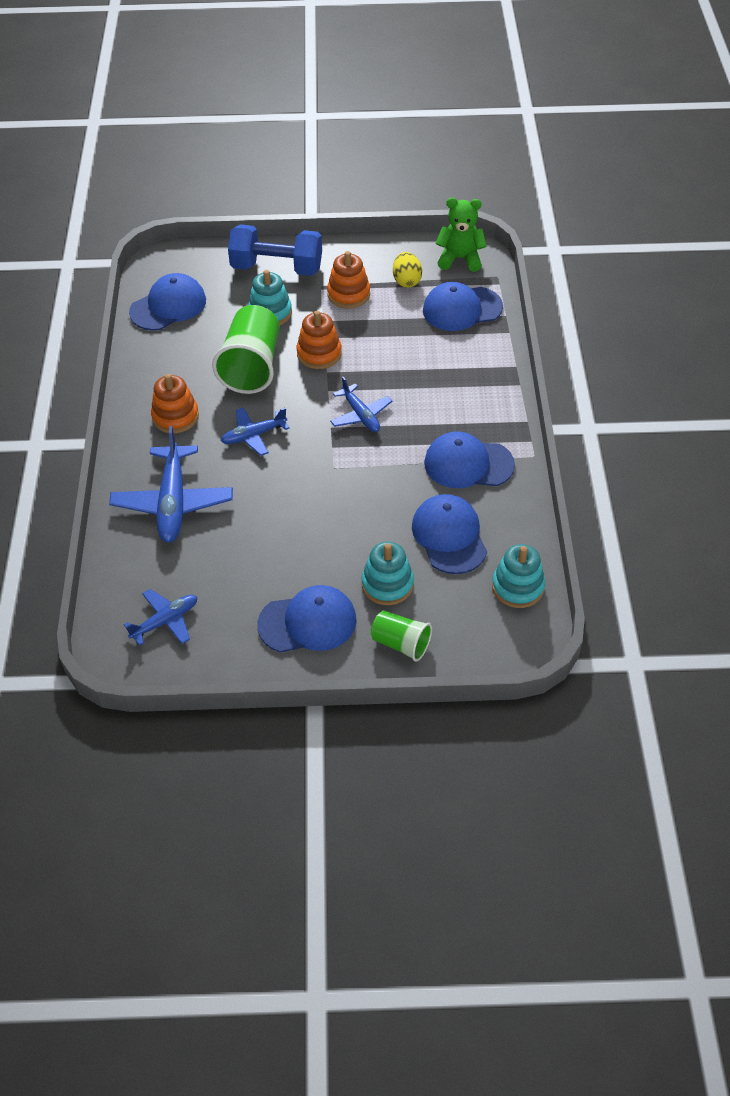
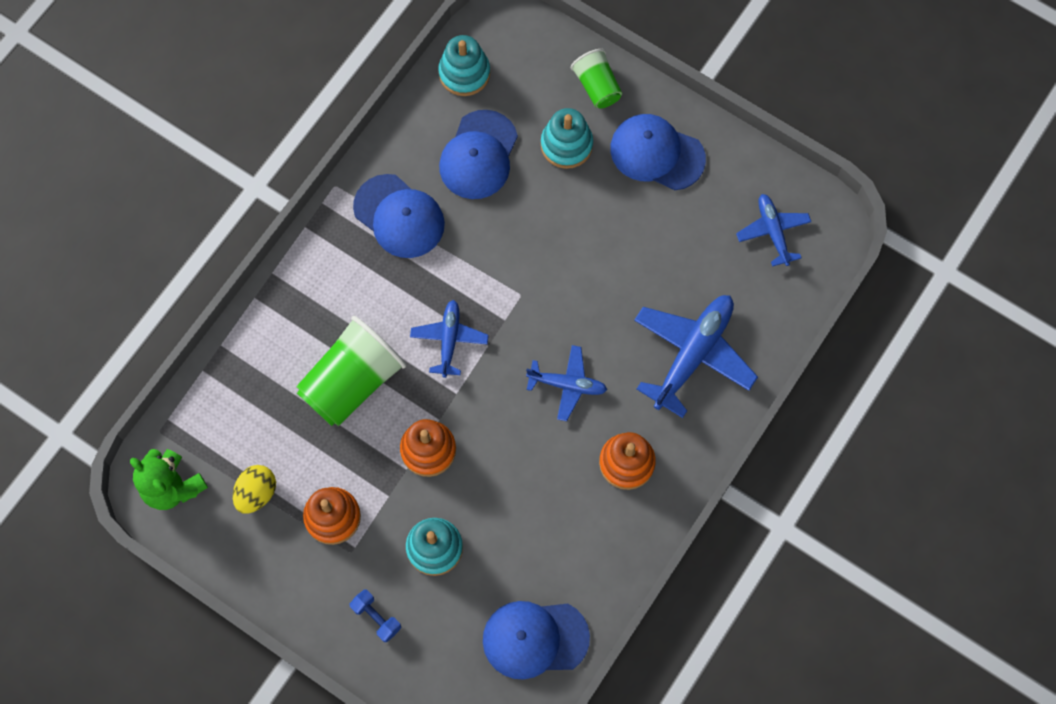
camera: 145 degrees left, 20 degrees up
(165, 621) = (773, 231): blue plane -> blue plane turned 75 degrees clockwise
(251, 366) = (508, 480): green cup -> green cup (352, 382)
(277, 268) = (376, 617): blue dumbbell -> blue dumbbell, size x0.44
(462, 309) = (237, 410): blue cap -> none

